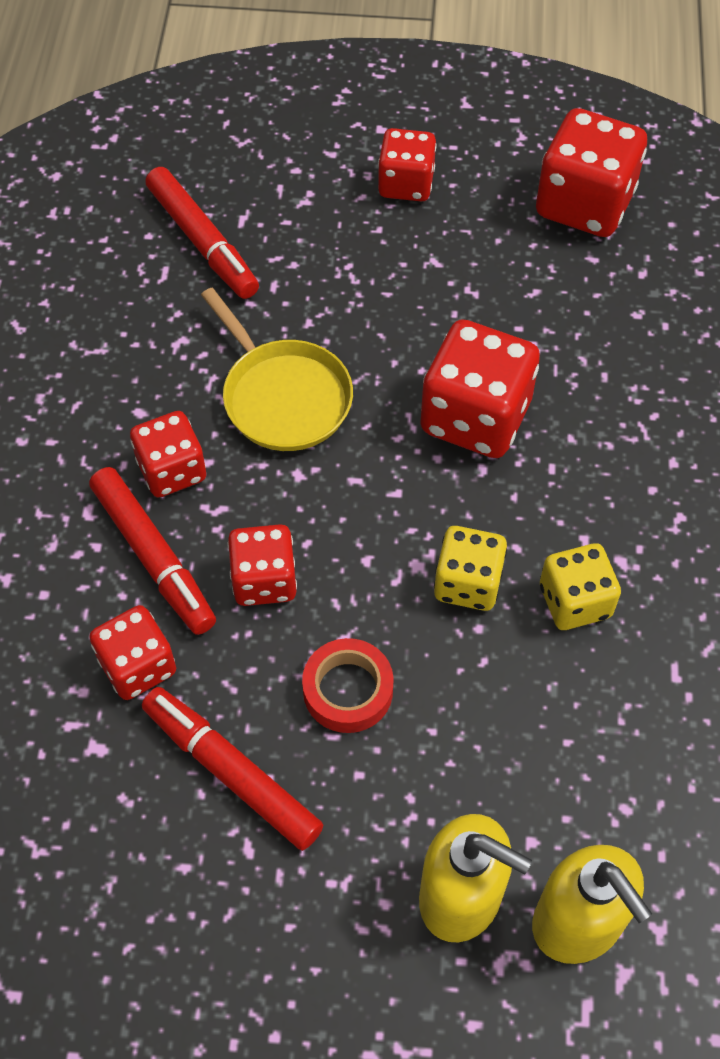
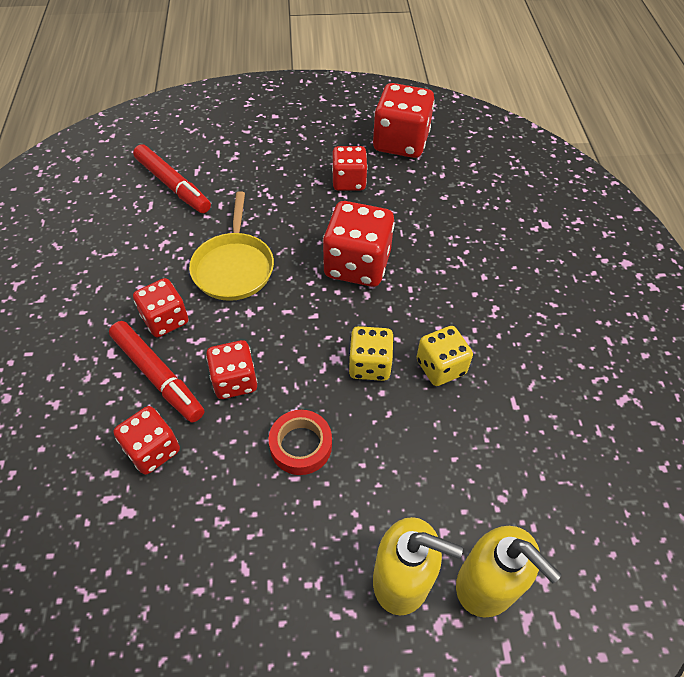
camera: 10 degrees left, 5 degrees down
(232, 773) = (227, 515): red marker -> none
(283, 397) = (234, 267): yellow pan -> yellow pan turned 45 degrees clockwise
(406, 184) = (293, 142): red dice -> red dice (349, 181)

